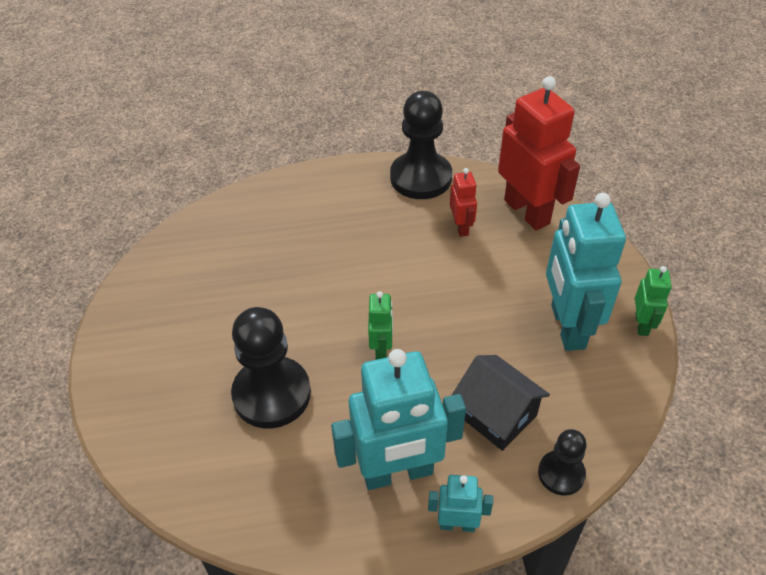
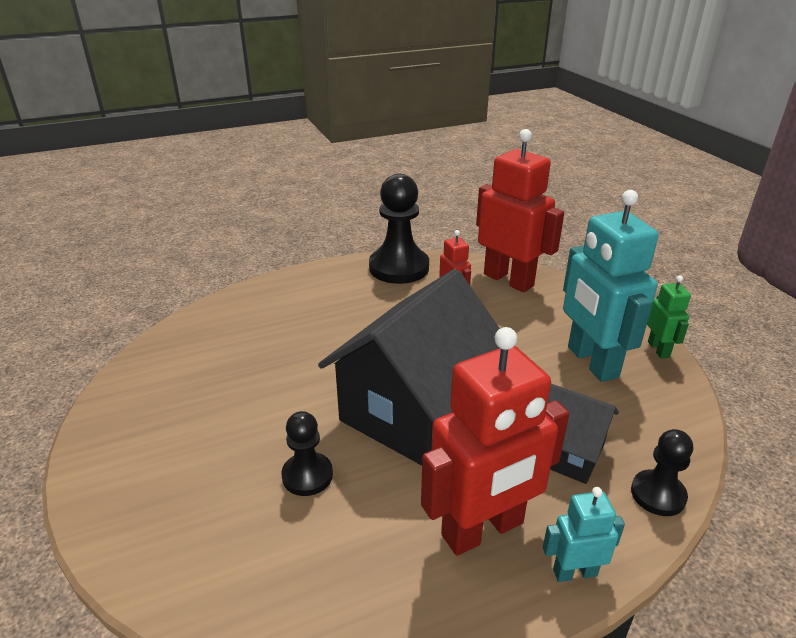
camera: 15 degrees left, 15 degrees down
(272, 394) = (307, 475): black pawn -> black pawn, size x0.55
(381, 348) = (416, 410): green robot -> black house
(398, 473) = (483, 530): turquoise robot -> red robot

